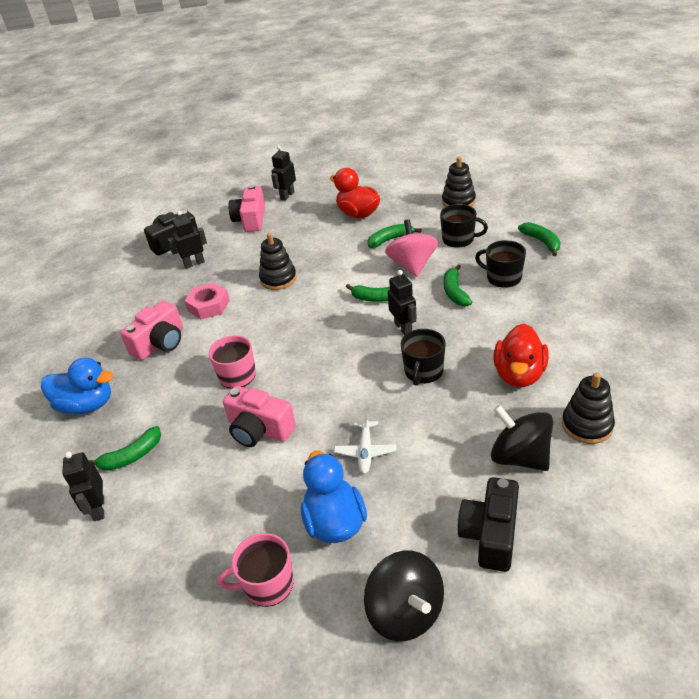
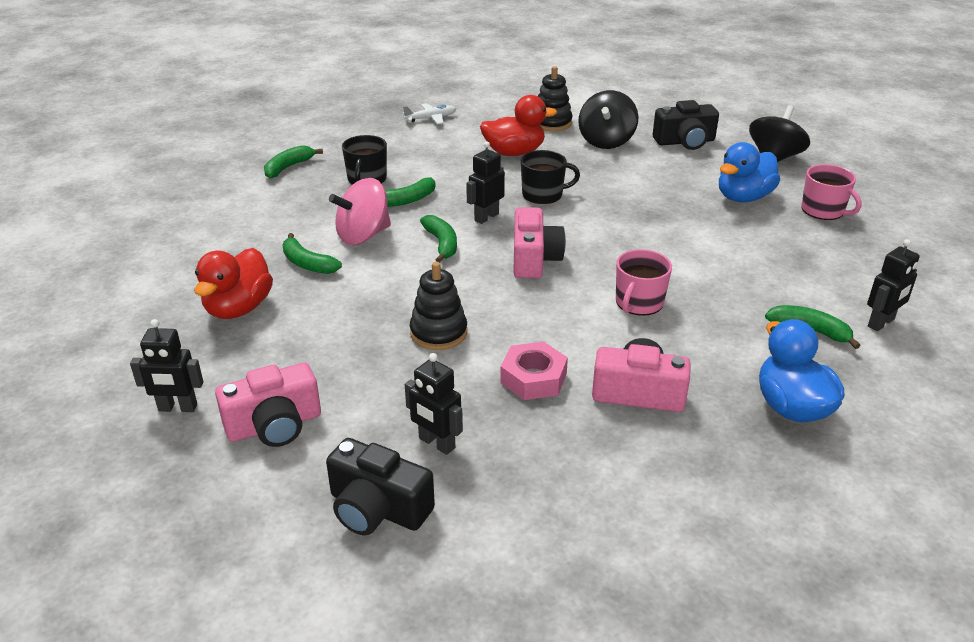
camera: 120 degrees left, 5 degrees down
(259, 429) = (695, 261): pink camera -> pink camera (534, 259)
(365, 451) = (663, 201): white plane -> white plane (431, 118)
(458, 201) = (195, 232): black stacking toy -> none
(459, 239) = (293, 216): black mug -> none

